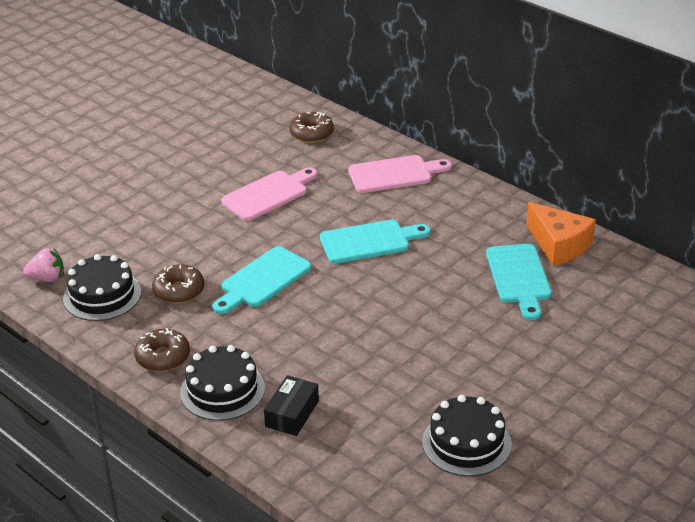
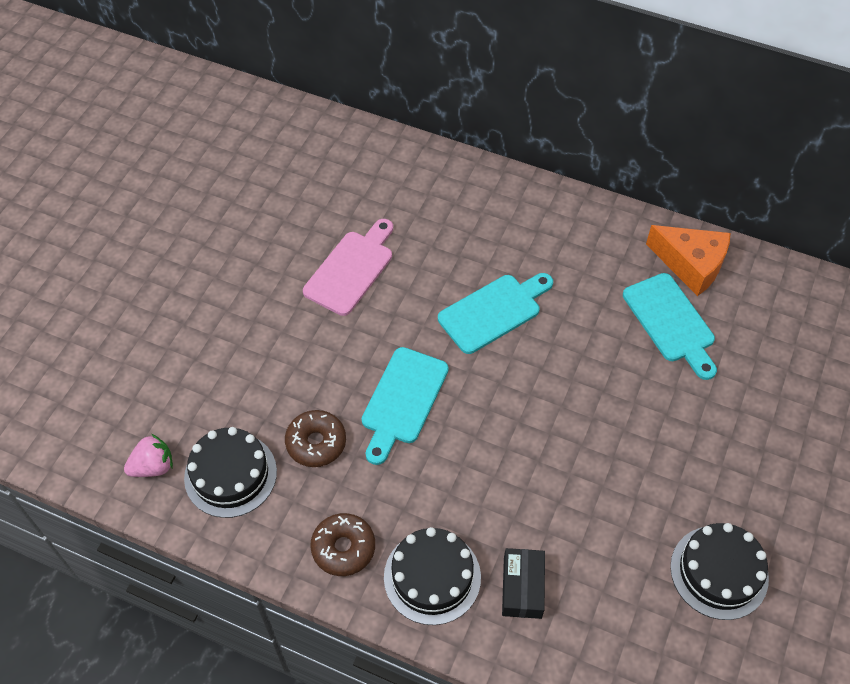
camera: 20 degrees left, 20 degrees up
(311, 134) = (359, 165): brown donut -> none
(394, 174) = (476, 204): pink cutting board -> none

